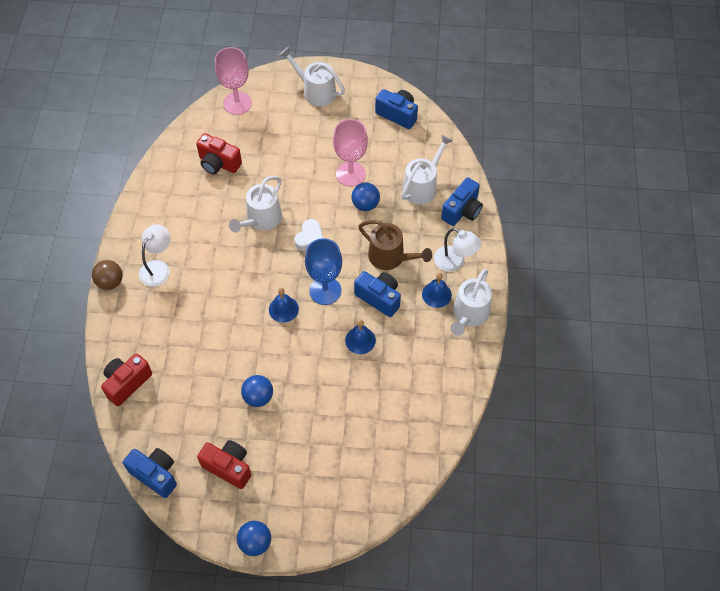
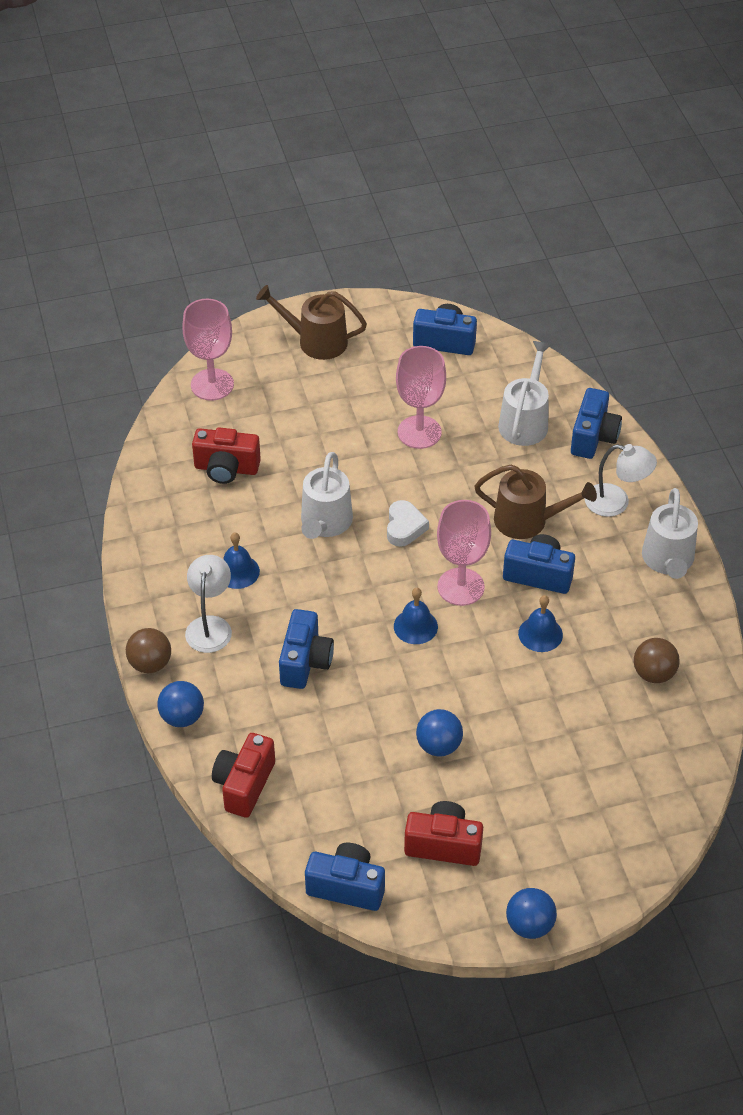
camera: 20 degrees left, 10 degrees down
(203, 311) = (305, 662): none -> blue camera
(316, 91) = (316, 341): white watering can -> brown watering can
(325, 290) = (460, 587): blue goblet -> pink goblet
(365, 205) = (459, 465): blue ball -> blue ball (182, 717)
(420, 393) = (653, 673): none -> brown ball
(436, 294) = (612, 548): blue bell -> blue bell (238, 571)

